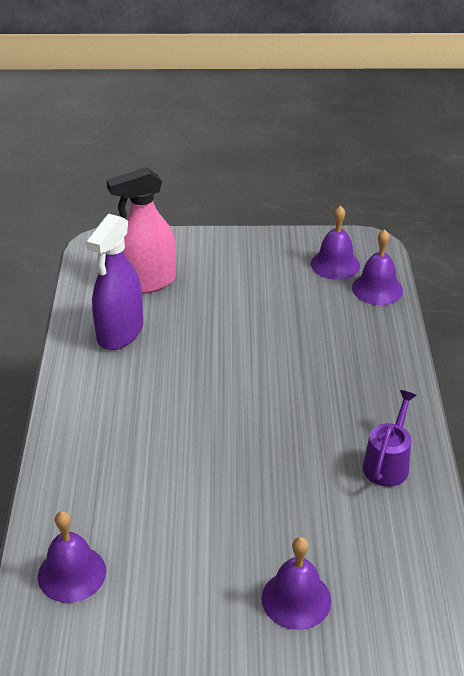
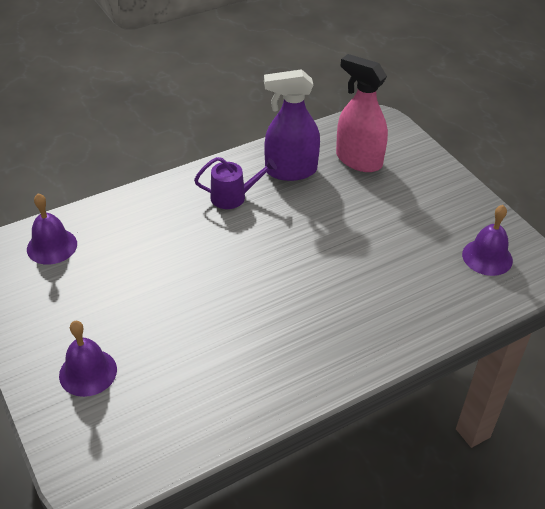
camera: 60 degrees right, 5 degrees up
(377, 289) = (480, 297): purple bell -> none
(387, 463) = (262, 380): purple watering can -> purple watering can (233, 197)

